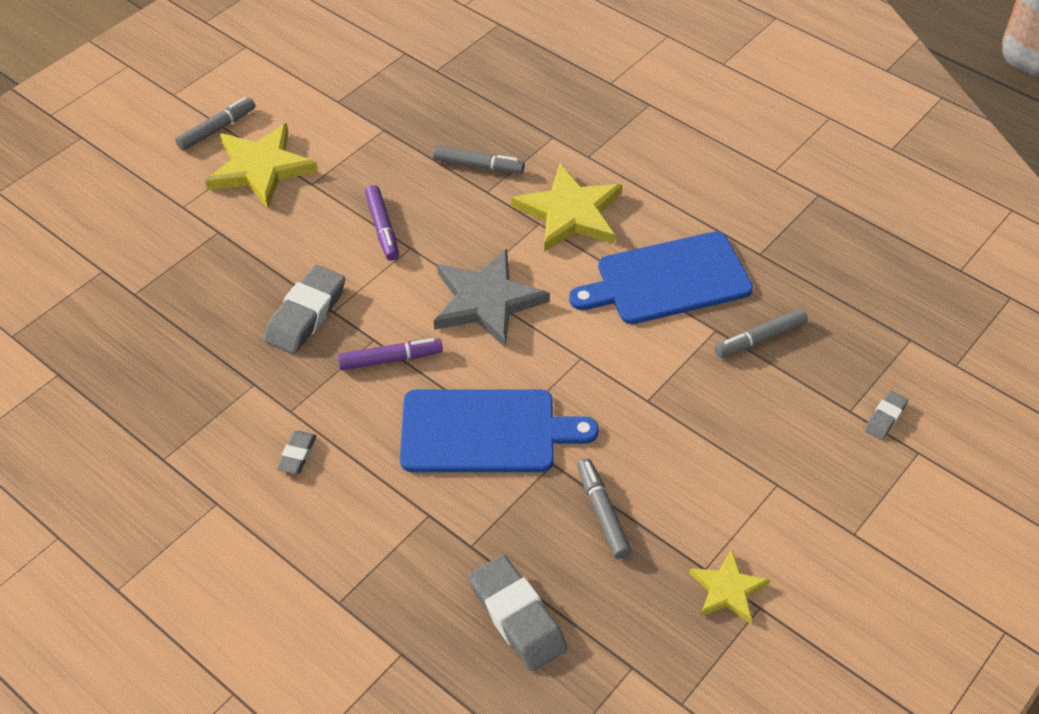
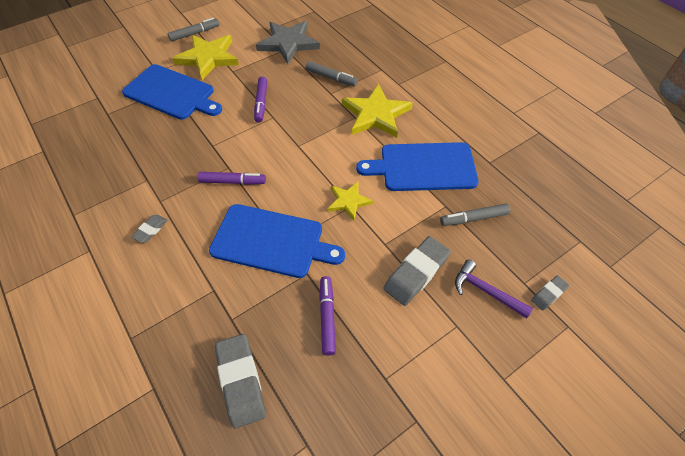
camera: 15 degrees right, 5 degrees up
(227, 240) = (171, 93): none -> blue cutting board
(306, 315) = (195, 144): grey eraser -> grey eraser (416, 273)
(487, 301) = (305, 158): grey star -> grey star (288, 43)
(602, 513) = (327, 317): grey marker -> purple marker
(727, 589) = (396, 400): yellow star -> yellow star (348, 201)
(802, 432) = (485, 291): none -> purple hammer

